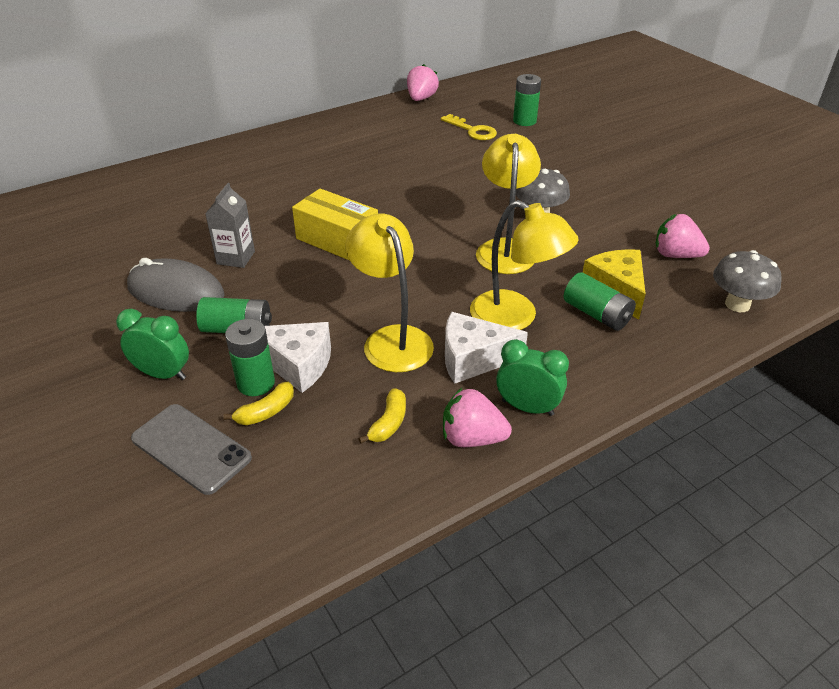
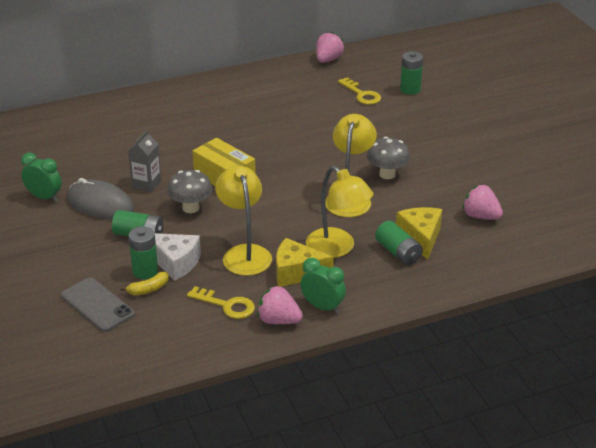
camera: 10 degrees right, 5 degrees down
(163, 374) = (85, 258): green clock -> green clock (44, 197)
(389, 423) = (227, 305): yellow banana -> yellow key
(473, 359) = (297, 273): white cheese -> yellow cheese
(737, 304) = (507, 257): grey mushroom -> grey mushroom (191, 208)

